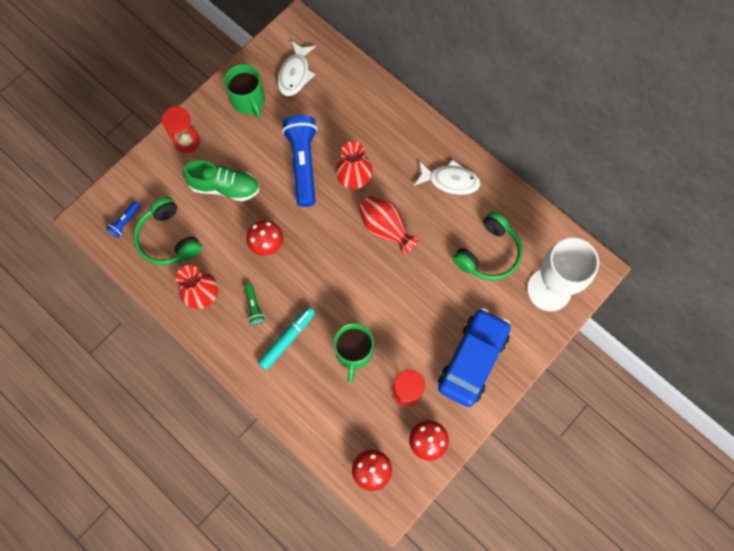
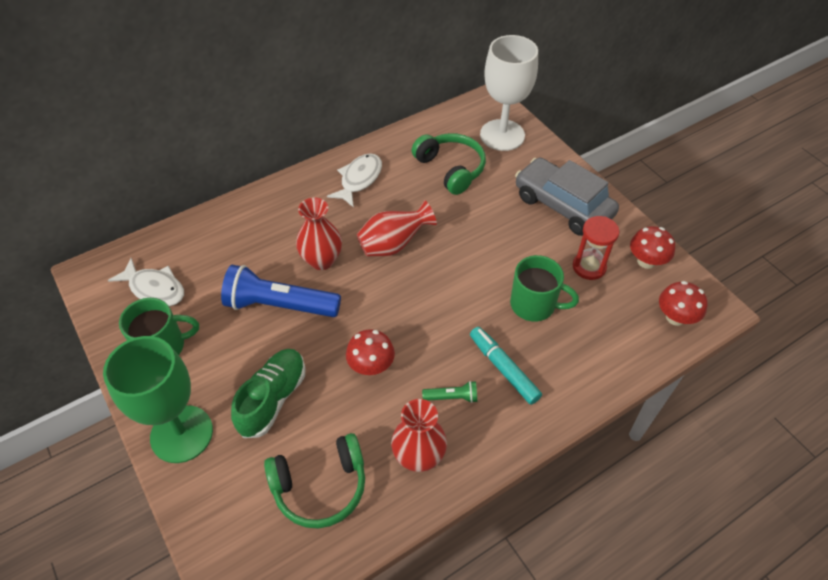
camera: 75 degrees left, 20 degrees down
(125, 222) = (271, 545): blue flashlight -> none
(186, 140) = (181, 434): red hourglass -> green goblet
(472, 360) = (562, 206): blue car -> grey car

